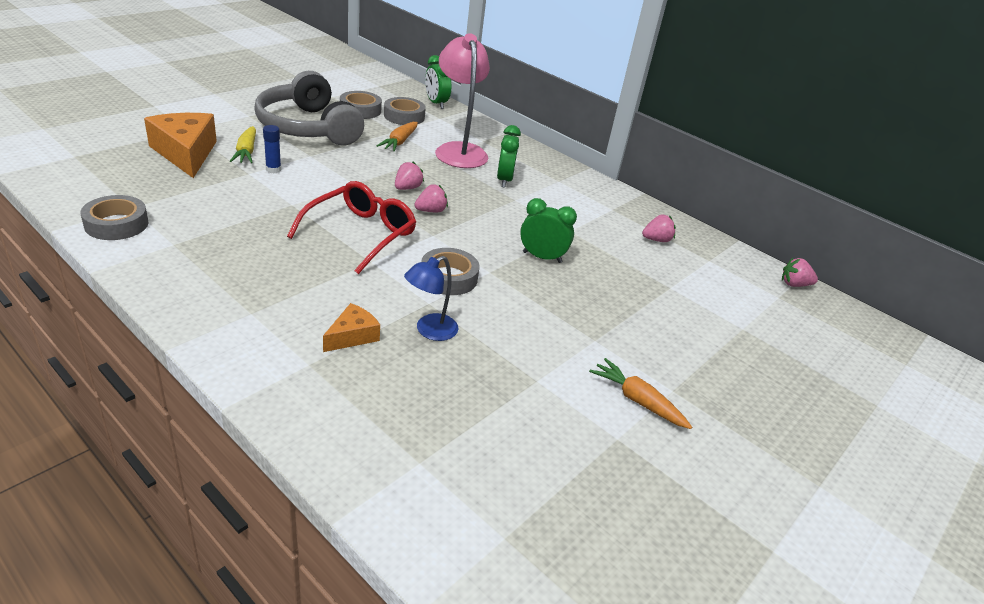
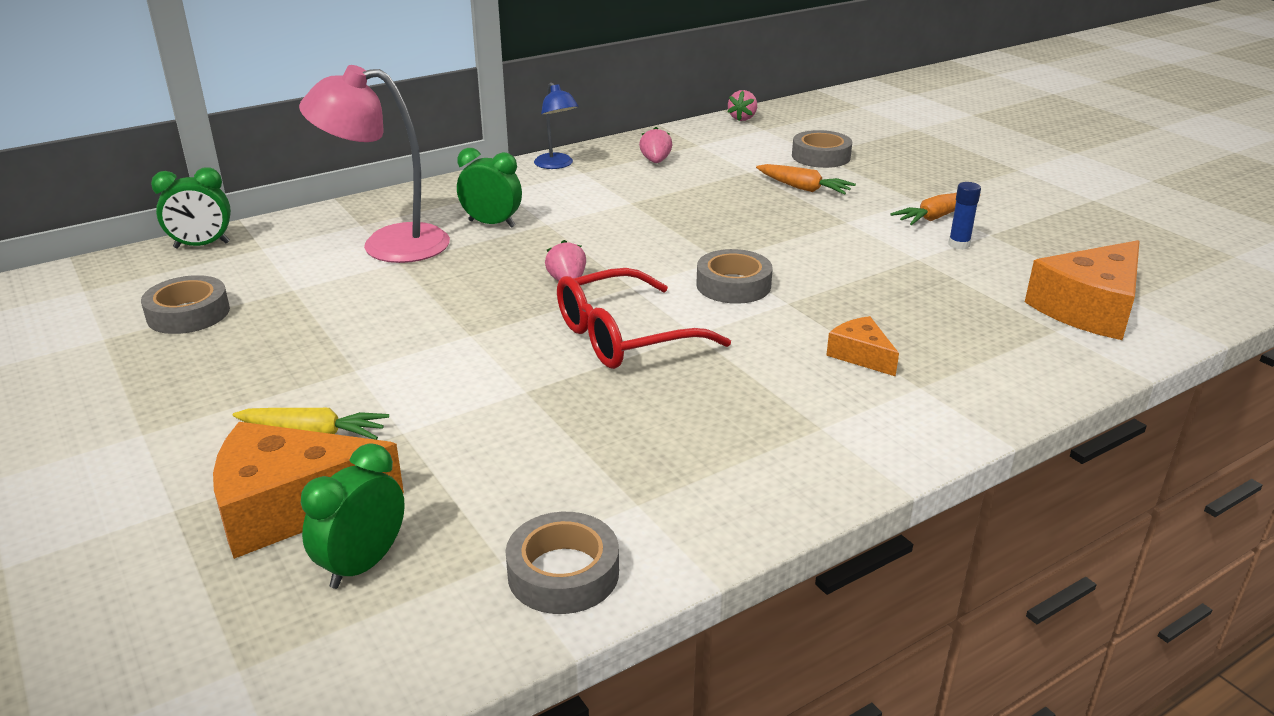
camera: 70 degrees left, 5 degrees down
(273, 169) = (398, 406): blue glue stick -> blue glue stick (959, 245)
(308, 127) = (238, 368): grey headphones -> none
(361, 234) = (623, 337): red glasses -> red glasses turned 75 degrees counterclockwise
(399, 142) = (337, 287): orange carrot -> orange carrot (803, 188)
(404, 116) = (239, 276): grey tape -> grey tape (821, 156)
(407, 188) = (496, 293): pink strawberry -> none
(429, 331) = (844, 306): blue lamp -> blue lamp (557, 165)
(472, 496) = (1089, 308): none -> orange cheese
(542, 257) = (689, 226): green clock -> green clock (363, 565)

